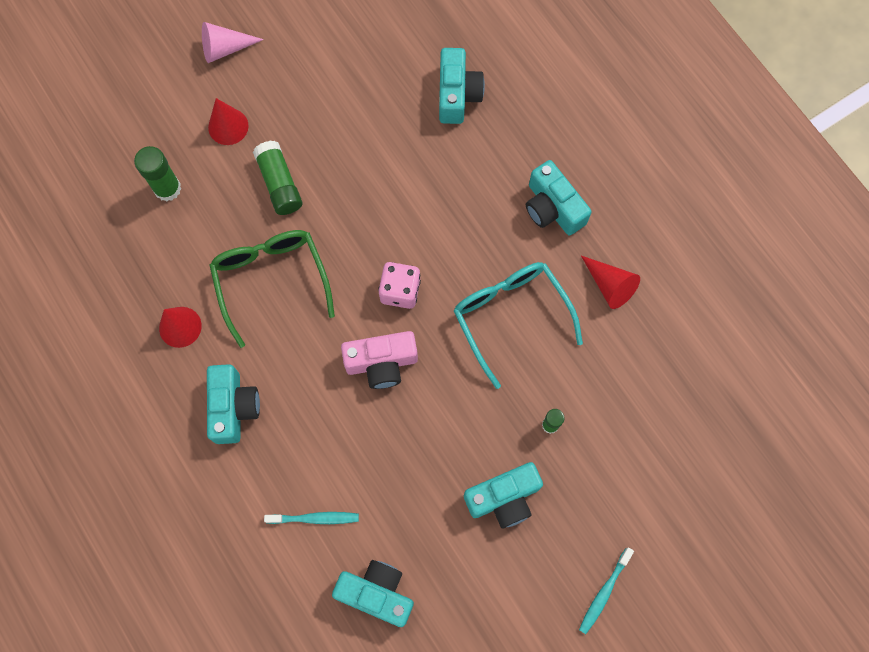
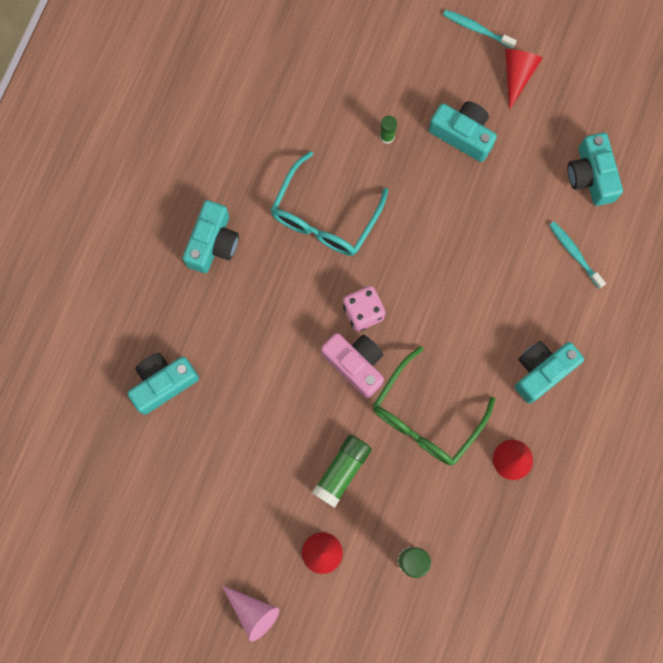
camera: 125 degrees left, 5 degrees up
(381, 363) = (429, 286): pink camera -> pink camera (355, 364)
(604, 592) = (477, 29): turquoise toothbrush -> turquoise toothbrush turned 150 degrees counterclockwise
(609, 285) = (248, 161): red cone -> red cone (517, 75)

